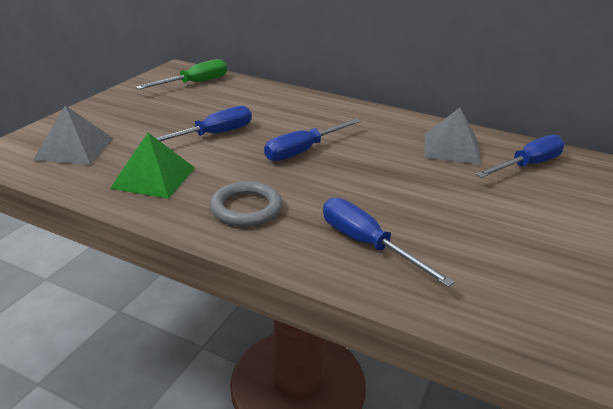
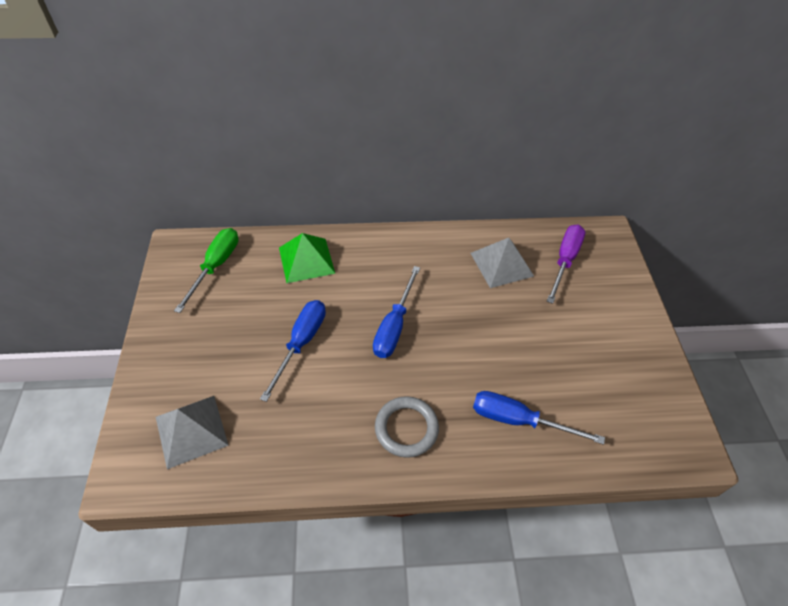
camera: 30 degrees left, 20 degrees up
(154, 177) = (301, 431): green pyramid -> green pyramid (306, 260)
(527, 165) = (564, 261): blue screwdriver -> purple screwdriver

